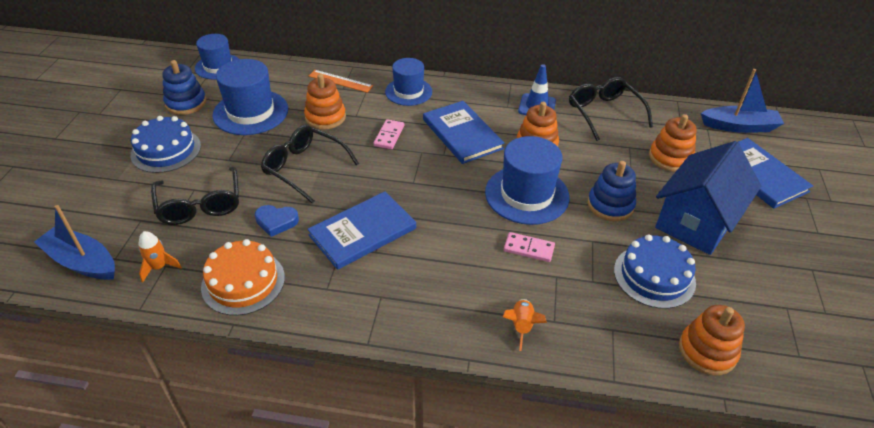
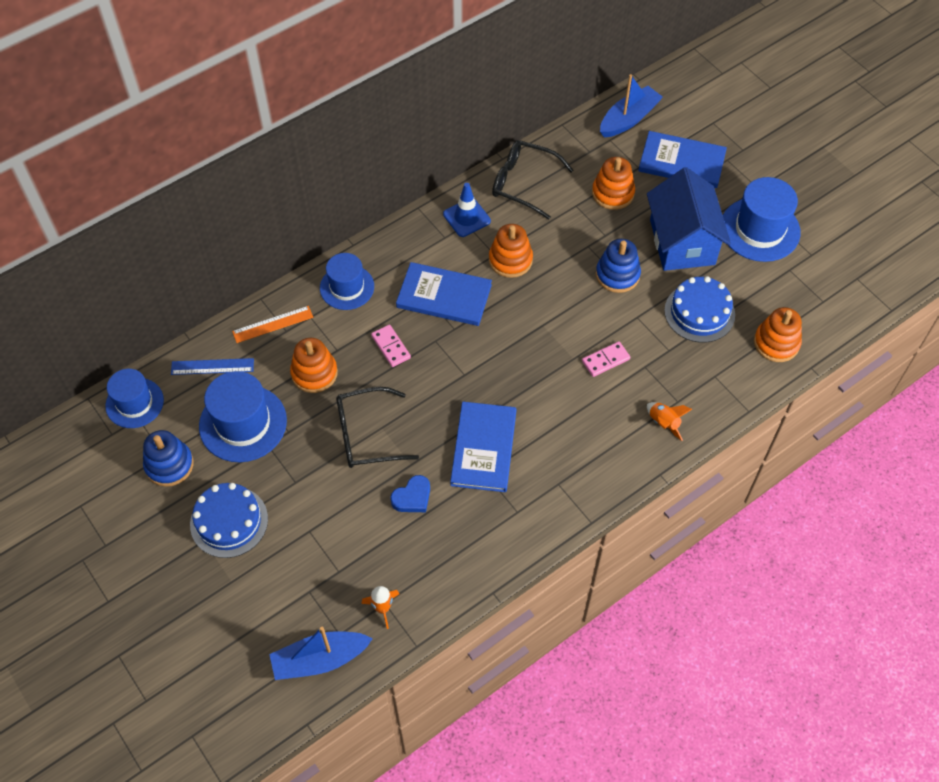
camera: 45 degrees left, 15 degrees up
(200, 205) = (335, 538): black glasses -> none
(243, 282) = (456, 560): orange cake -> none
(279, 78) = (212, 366): none -> blue ruler
(527, 194) = (554, 314): blue hat -> blue hat (760, 229)

